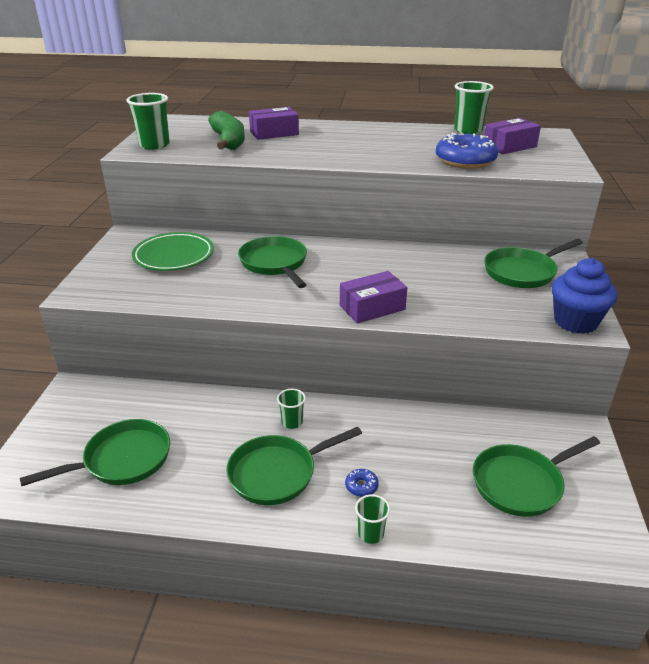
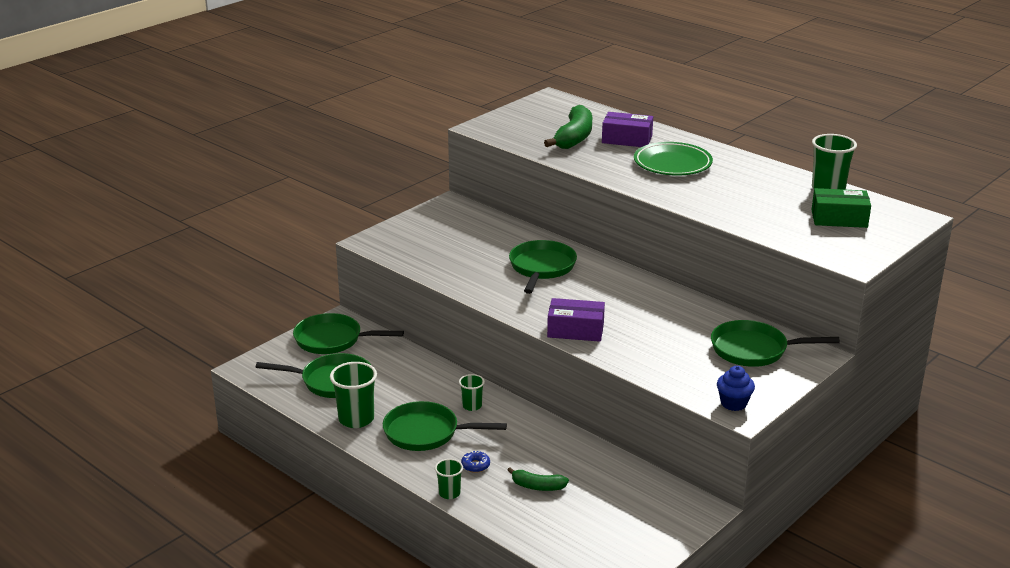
camera: 35 degrees right, 5 degrees down
(154, 145) = (506, 125): green cup -> green cup (356, 419)
(174, 256) = (468, 234): green plate -> green plate (672, 164)
(439, 479) = (537, 486): none -> green banana
(465, 161) = (763, 221): blue donut -> none
(509, 146) = (839, 219): purple box -> green box
(521, 483) = (597, 516): green pan -> green pan (333, 340)
(575, 322) = (733, 403): blue cupcake -> blue cupcake, size x0.62

